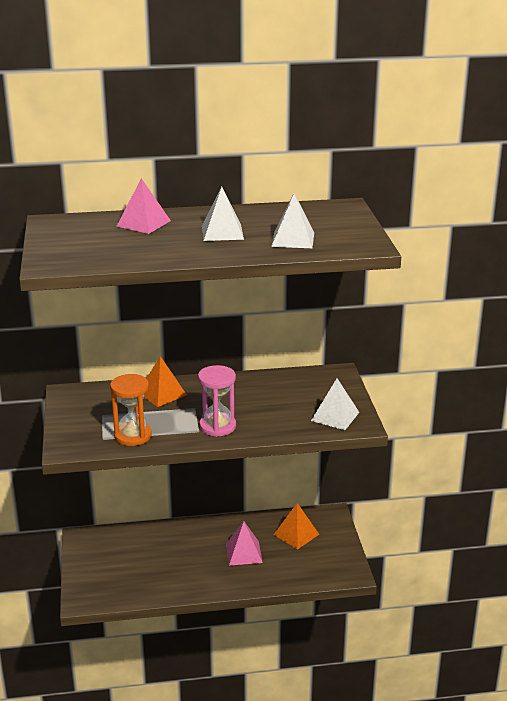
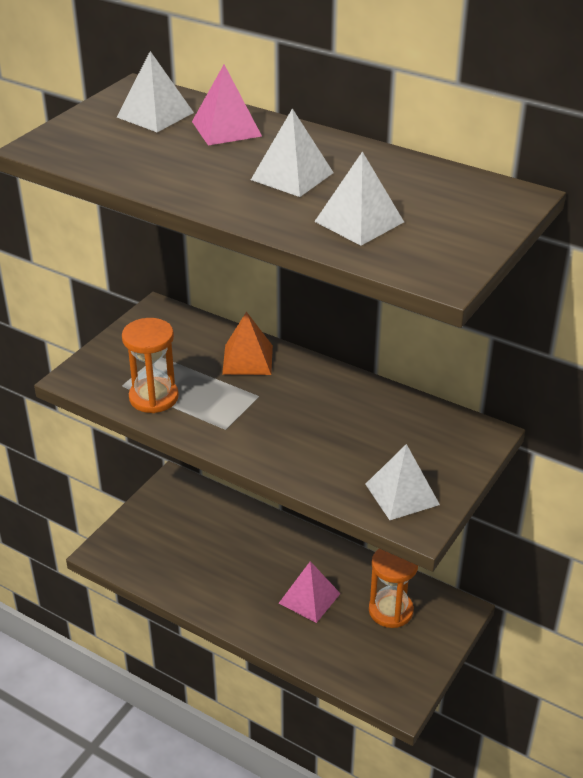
camera: 40 degrees right, 10 degrees up
(87, 229) = (155, 115): none -> white pyramid
(217, 426) = (252, 433): pink hourglass -> none
(296, 534) = (390, 610): orange pyramid -> orange hourglass

